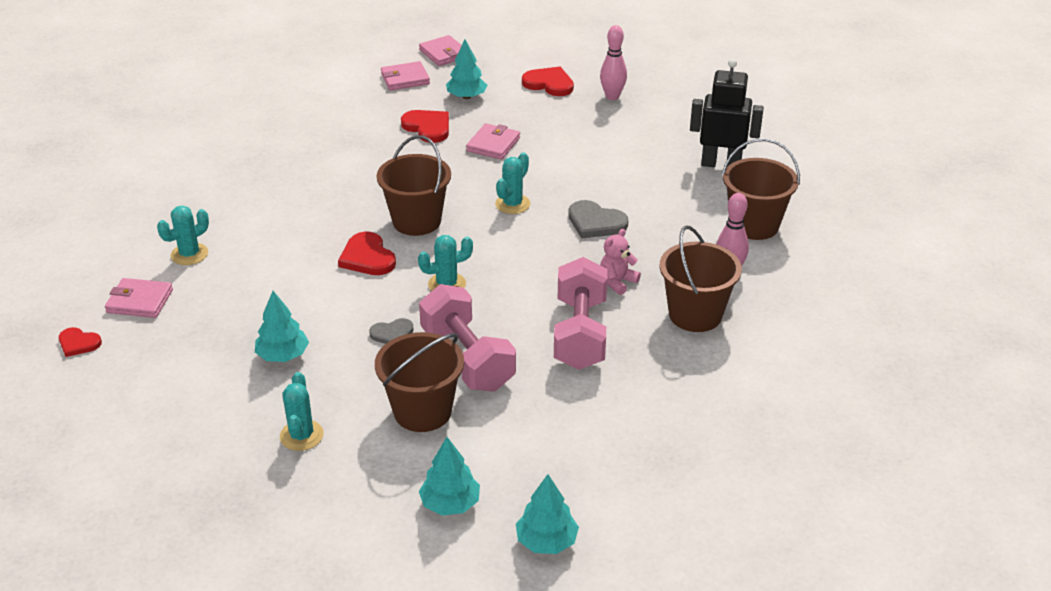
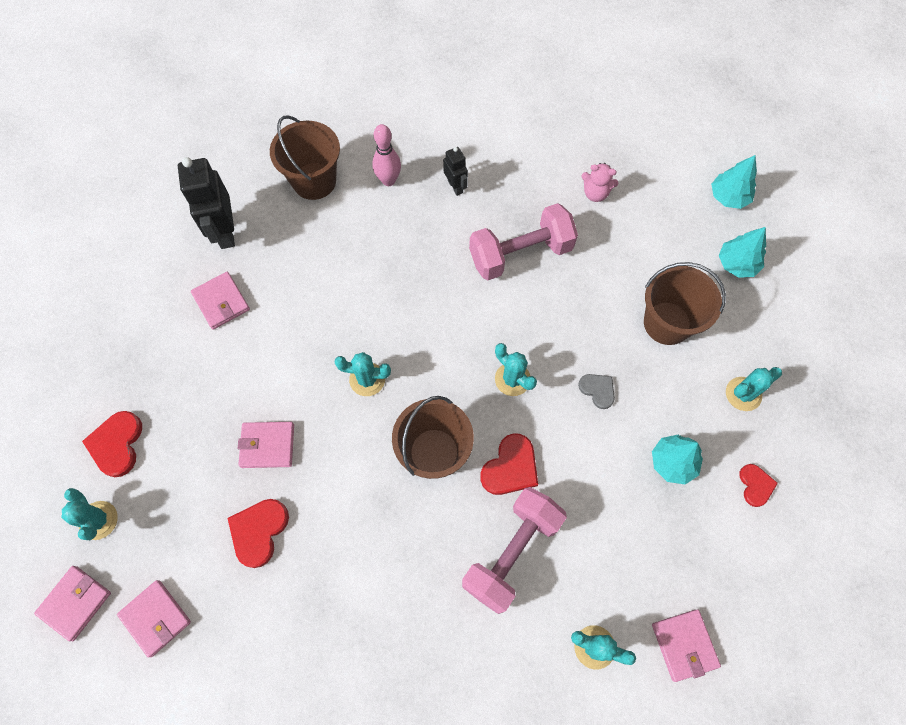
camera: 115 degrees left, 30 degrees up
(78, 343) = (767, 660): red heart -> red heart (755, 485)
(466, 96) = (175, 522): turquoise tree -> none
(467, 359) = (594, 319): pink dumbbell -> pink dumbbell (512, 552)
(495, 69) = (98, 520): none -> turquoise cactus
(595, 222) = (365, 299): grey heart -> none
(612, 96) = (125, 368): pink bowling pin -> none
(617, 282) = (441, 252): pink teddy bear -> pink teddy bear (595, 193)
(645, 149) = (221, 302): none -> pink wallet
(695, 315) = (455, 186): brown bucket -> black robot

